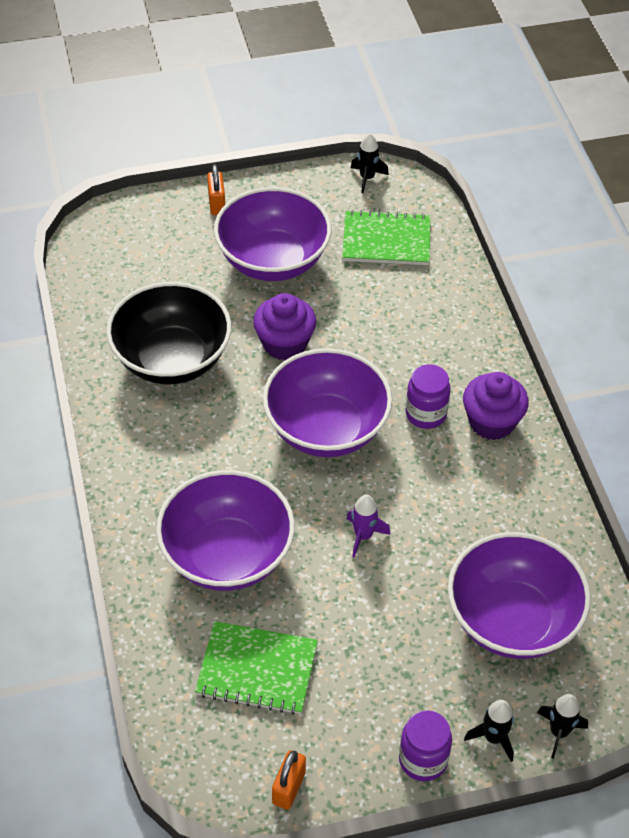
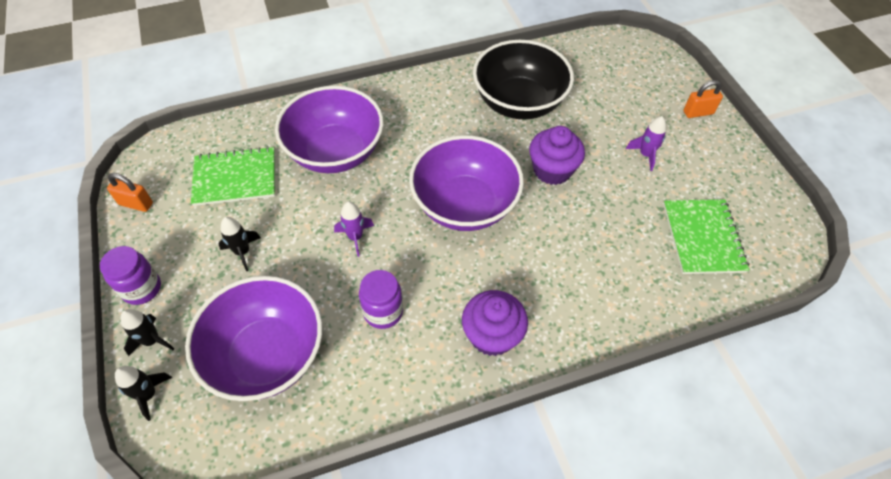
camera: 85 degrees right, 5 degrees up
(257, 670) = (235, 178): green notebook -> green notebook turned 75 degrees clockwise
(273, 260) = (645, 155): purple bowl -> purple rocket
(367, 178) = (781, 217): black rocket -> black rocket (242, 252)
(426, 414) = (493, 278): purple jar -> purple jar (383, 312)

